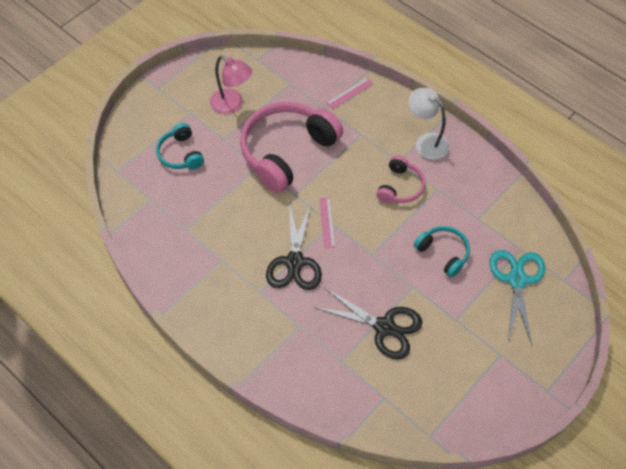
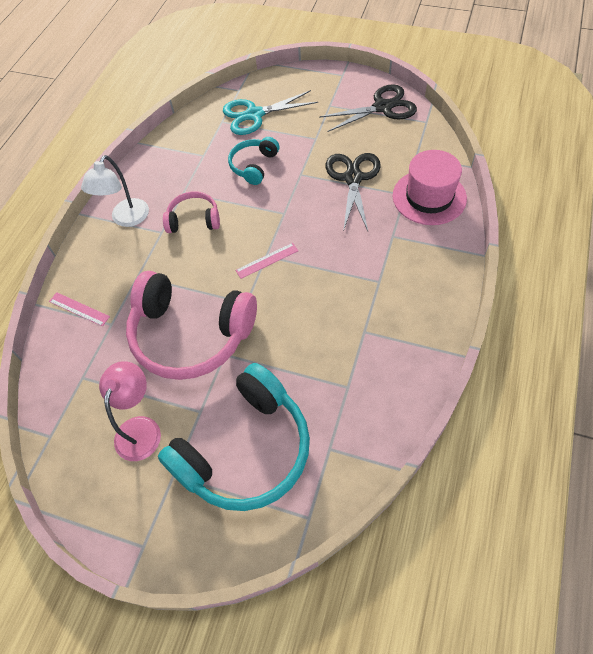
camera: 110 degrees left, 0 degrees up
(180, 154) = (245, 450): turquoise headphones -> turquoise headphones, size x1.97
(295, 262) = (328, 267): black scissors -> black scissors (382, 107)
(326, 380) = (429, 197): none -> pink hat

